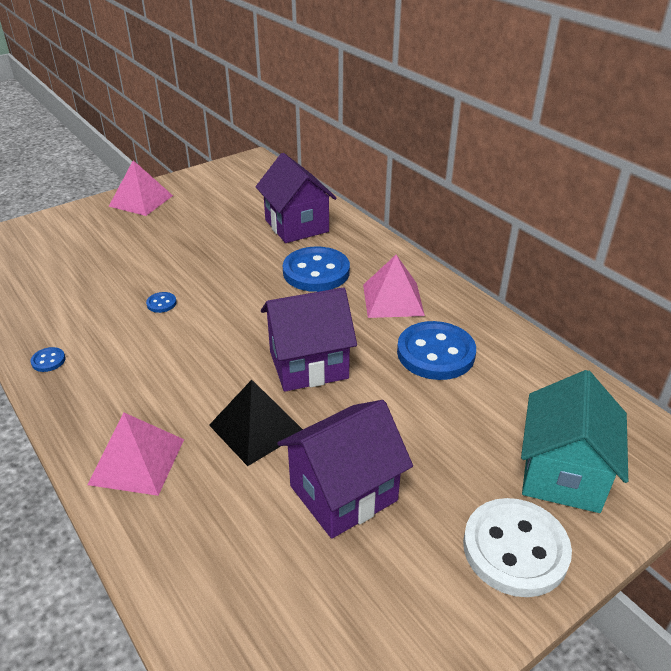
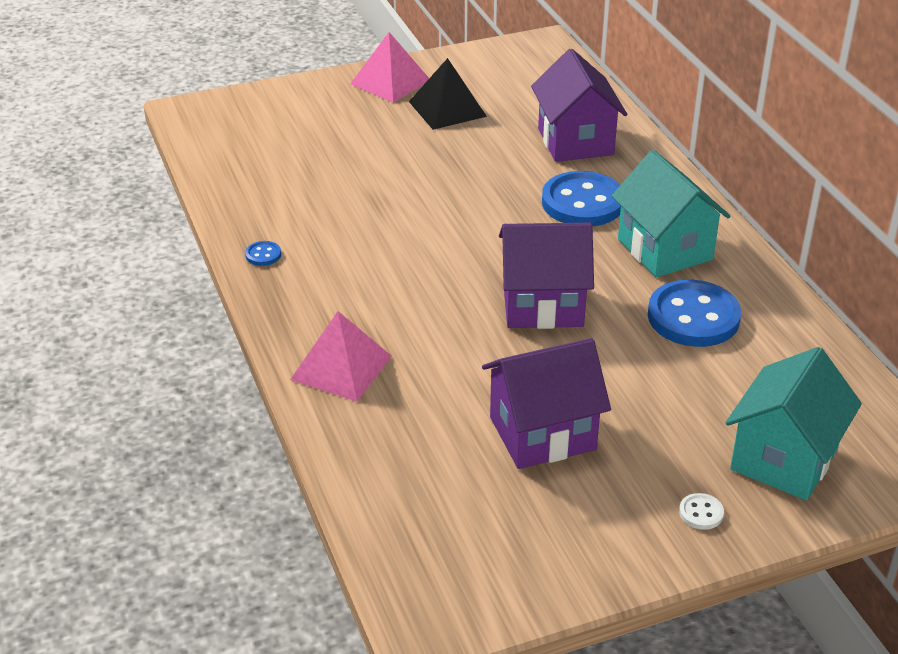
camera: 15 degrees right, 0 degrees up
(161, 303) = (393, 212): blue button -> none
(256, 428) = (469, 358): black pyramid -> black pyramid (447, 109)
(393, 300) = (665, 249): pink pyramid -> turquoise house
(515, 549) = (701, 513): white button -> white button, size x0.41

